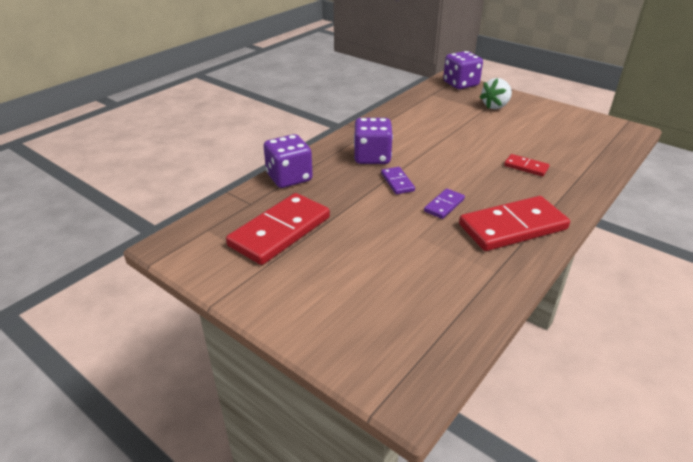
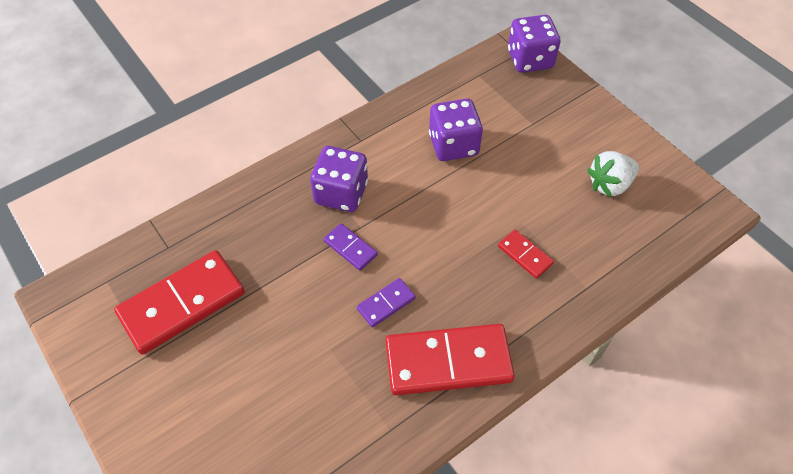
camera: 15 degrees right, 20 degrees up
(289, 178) = (227, 211): purple dice -> purple dice (453, 145)
(397, 182) = (350, 248): purple domino -> purple domino turned 45 degrees counterclockwise
(495, 106) = (552, 119): white strawberry -> white strawberry (609, 184)

